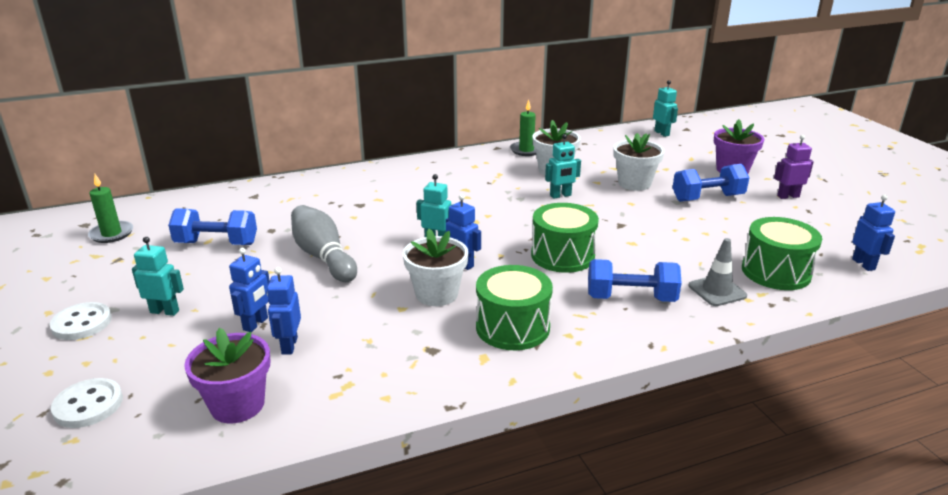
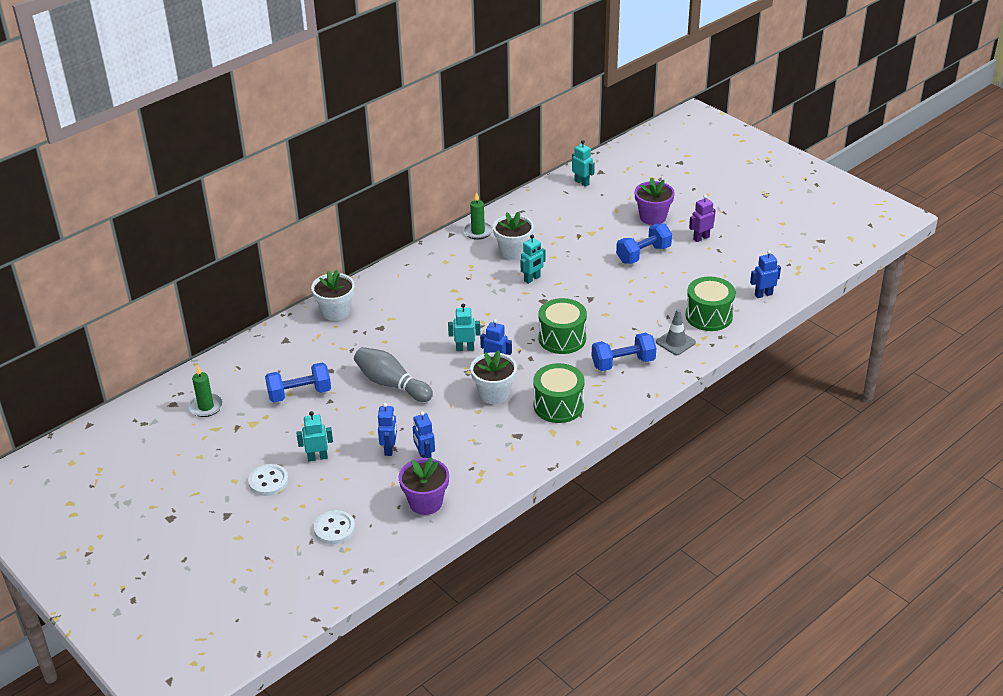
camera: 20 degrees left, 10 degrees up
(634, 183) = (583, 251): white flower pot -> white flower pot (336, 312)
(863, 264) = (763, 294): blue robot -> blue robot turned 75 degrees counterclockwise

